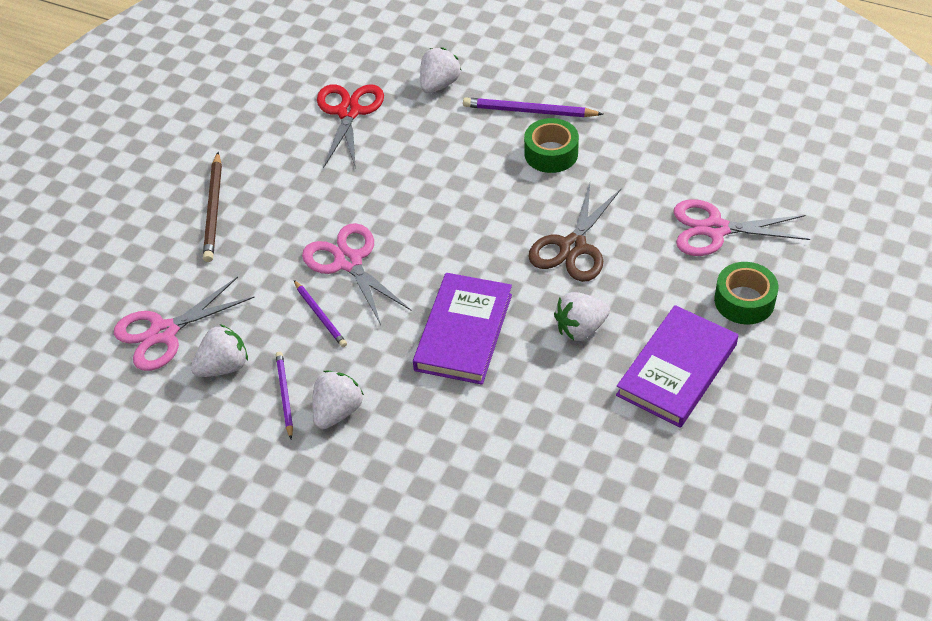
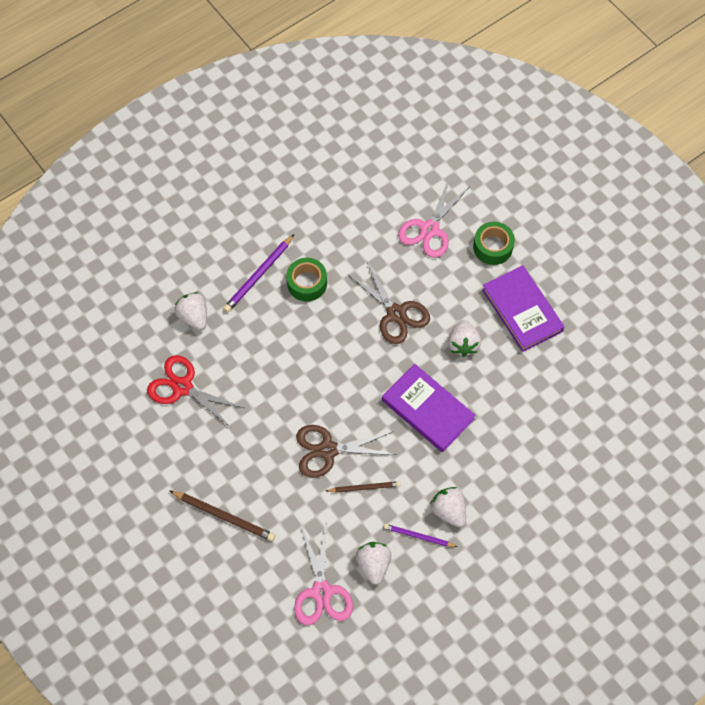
camera: 65 degrees left, 15 degrees up
(320, 315) = (364, 487): purple pencil -> brown pencil
(348, 262) = (328, 450): pink scissors -> brown scissors

